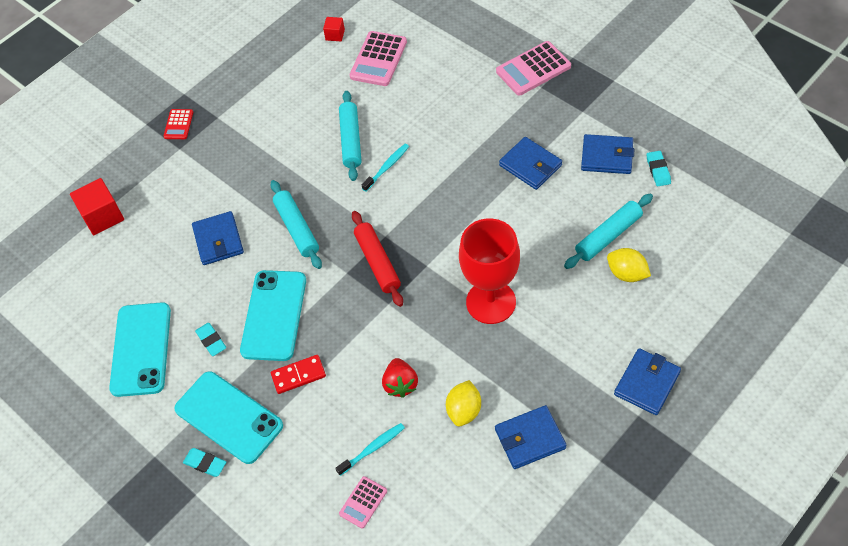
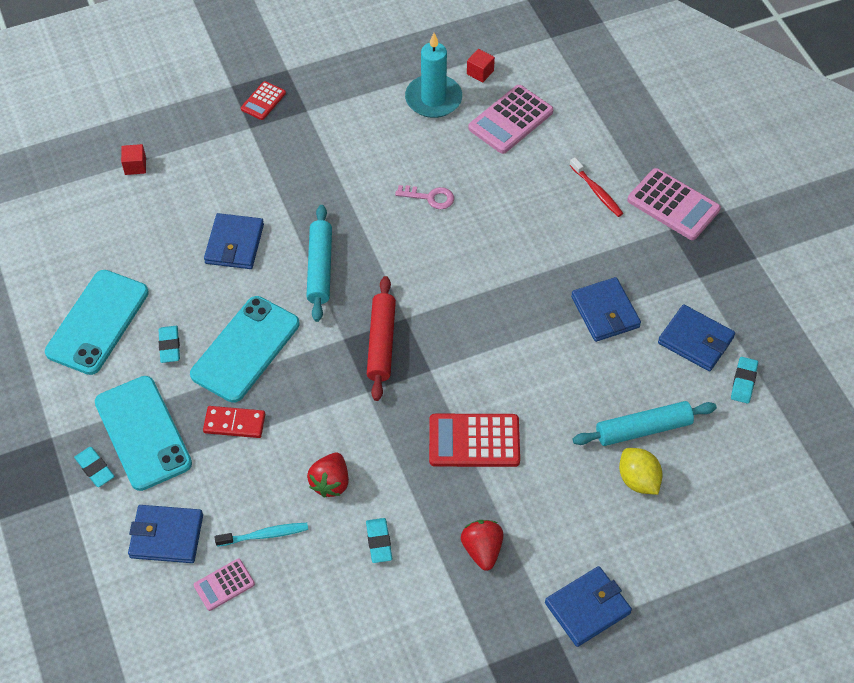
camera: 20 degrees right, 0 degrees up
(102, 216) = (135, 166): red cube -> red cube, size x0.54
(311, 68) = (433, 99): none -> turquoise candle
(351, 140) = (430, 197): turquoise rolling pin -> pink key
(386, 167) = (450, 244): turquoise toothbrush -> none
(464, 411) = (379, 542): yellow lemon -> turquoise eraser
(472, 83) = (596, 191): none -> red toothbrush
(491, 302) = (474, 441): red goblet -> red calculator
(530, 439) = (429, 605): blue wallet -> blue wallet (166, 536)
(533, 69) = (673, 205): pink calculator -> pink calculator turned 135 degrees counterclockwise
(545, 379) = (482, 550): none -> red strawberry

